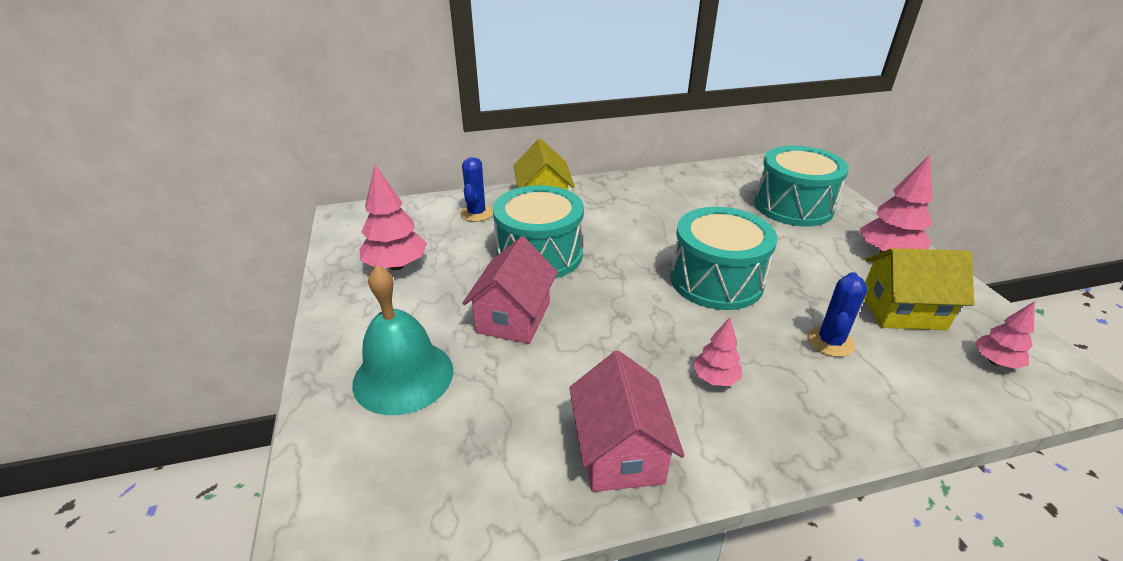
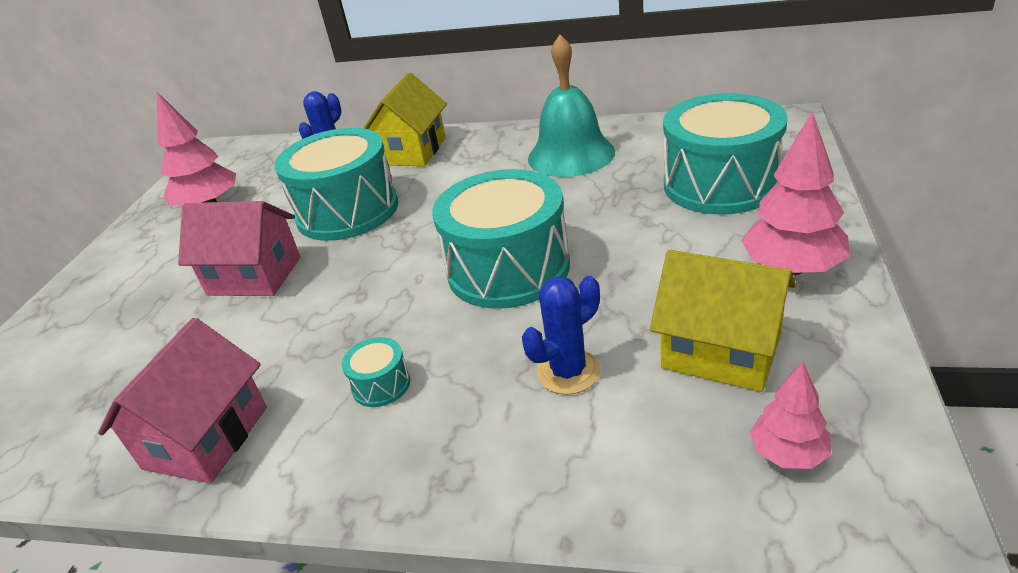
camera: 30 degrees right, 0 degrees up
(403, 376) = (110, 316): turquoise bell -> turquoise bell (571, 155)
(513, 317) = (254, 276): pink house -> pink house turned 60 degrees clockwise
(715, 378) = (381, 385): pink tree -> turquoise drum

